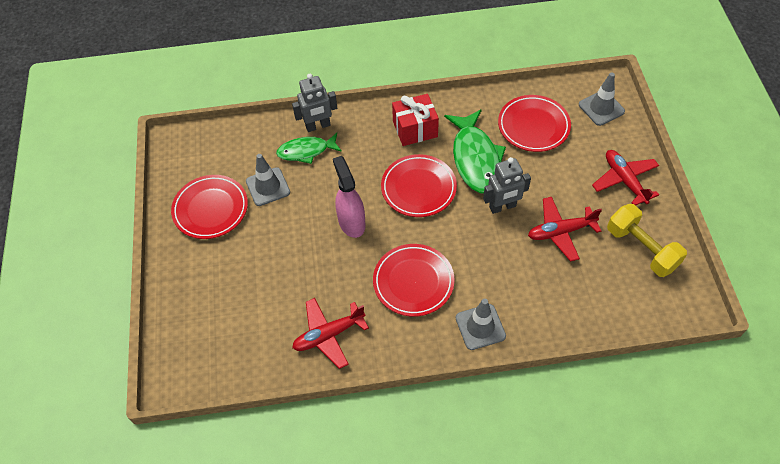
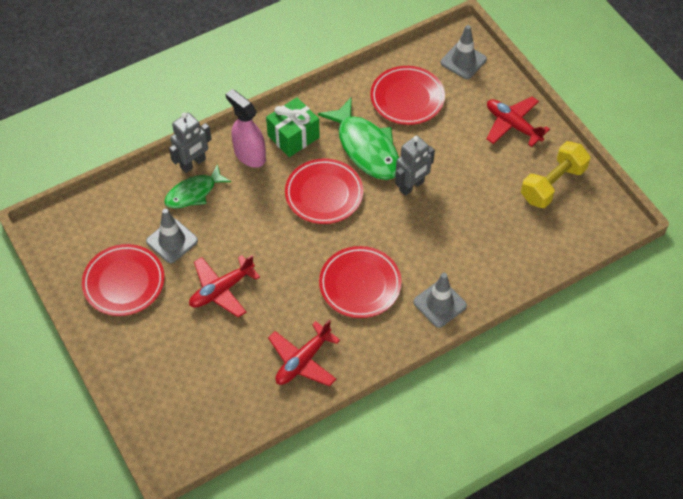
camera: 25 degrees left, 0 degrees up
(351, 222) = (274, 248): pink spray bottle -> pink spray bottle (249, 155)
(415, 129) = (293, 136): red gift -> green gift
(560, 232) = (475, 192): red plane -> red plane (221, 290)
(641, 248) = (552, 184): yellow dumbbell -> yellow dumbbell turned 75 degrees counterclockwise

